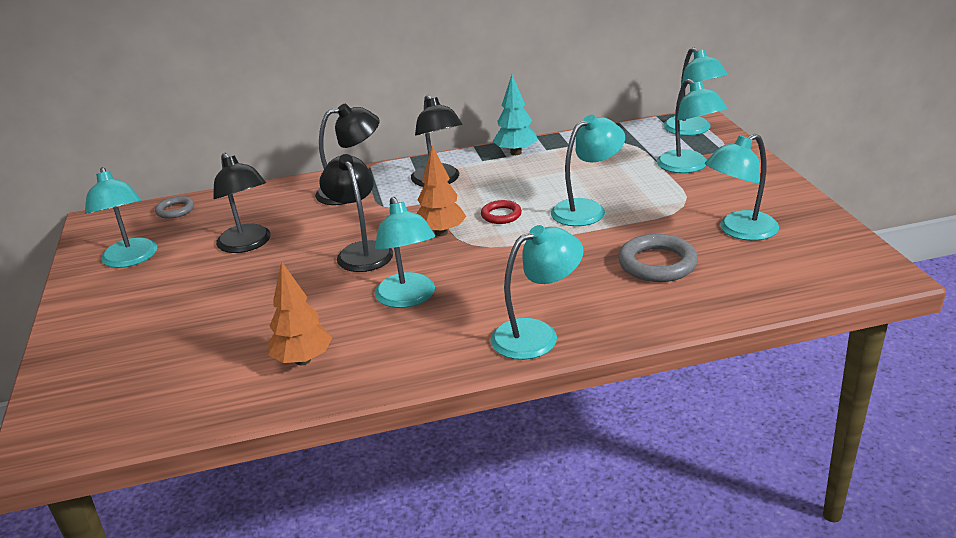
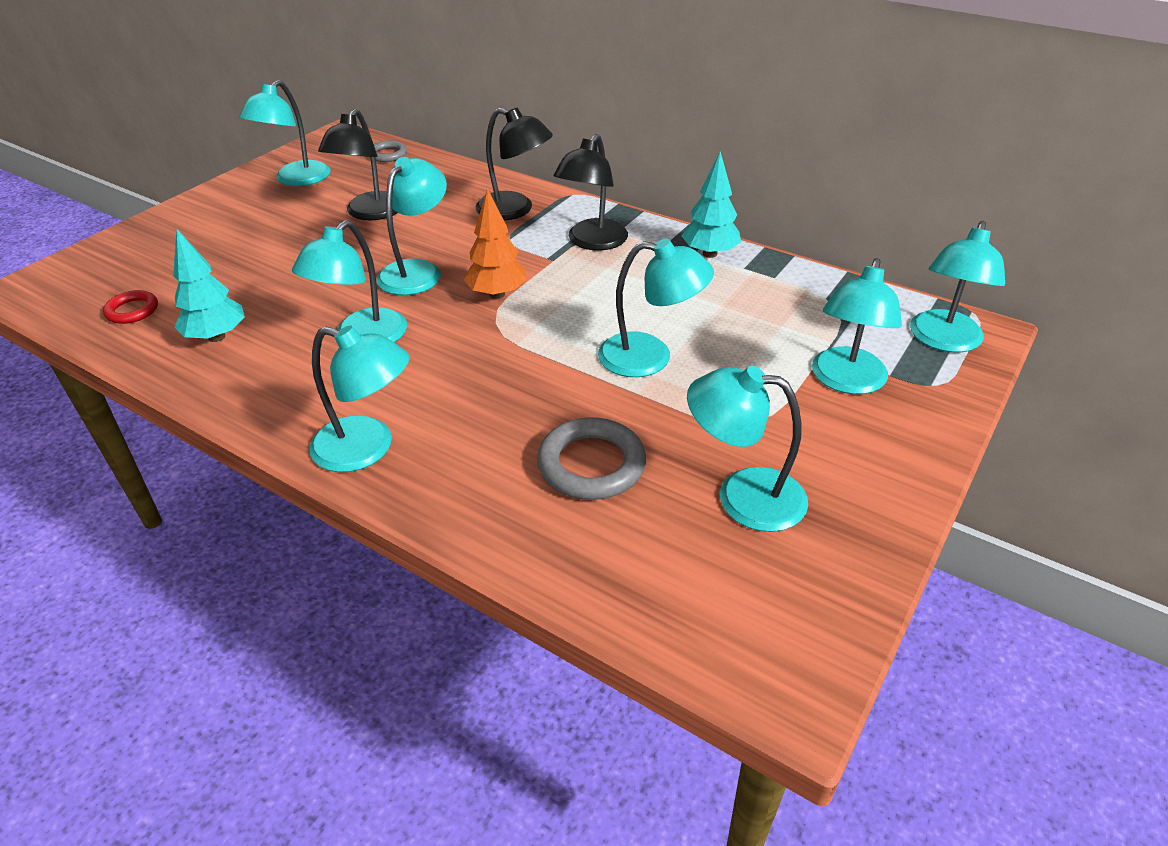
camera: 45 degrees right, 10 degrees up
(303, 360) = (216, 337): orange tree -> turquoise tree
(361, 251) = (417, 271): black lamp -> turquoise lamp
(501, 215) = (571, 310): red ring -> red ring (132, 310)

